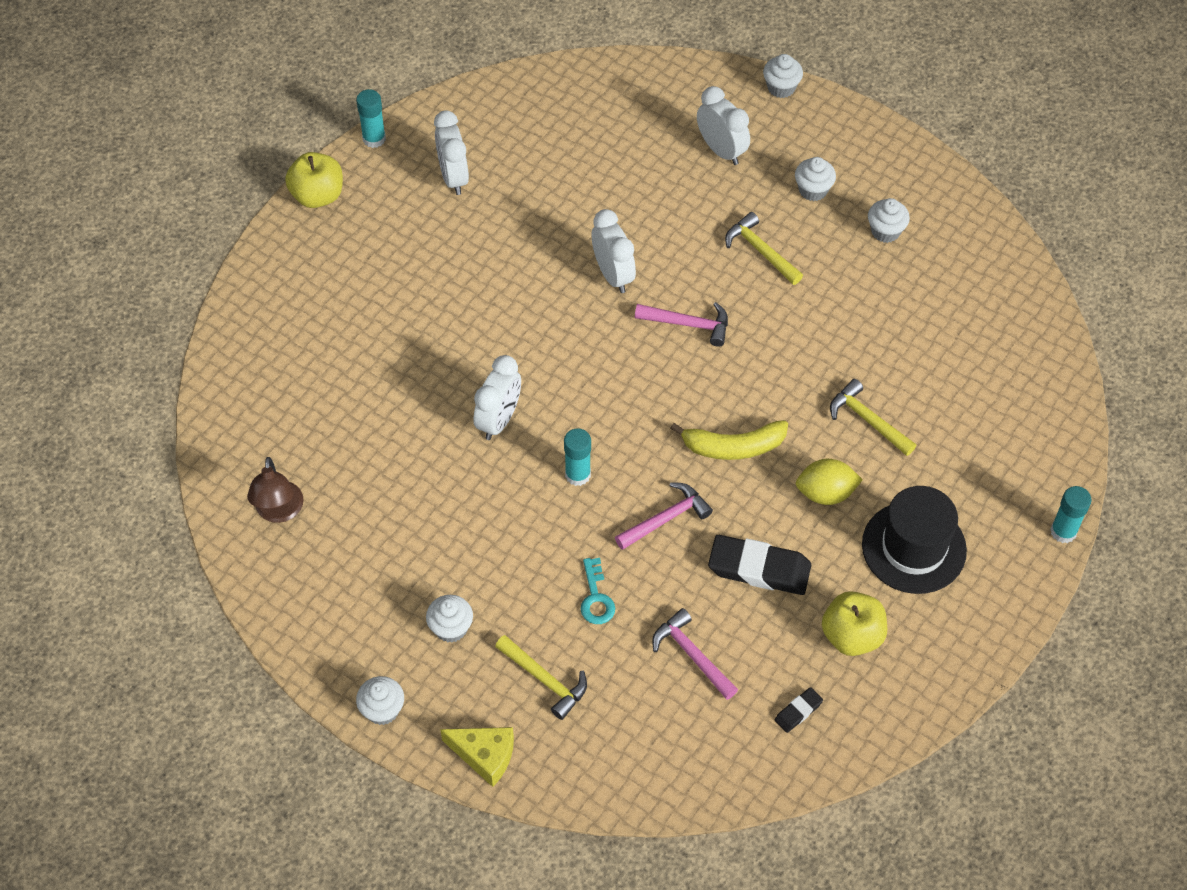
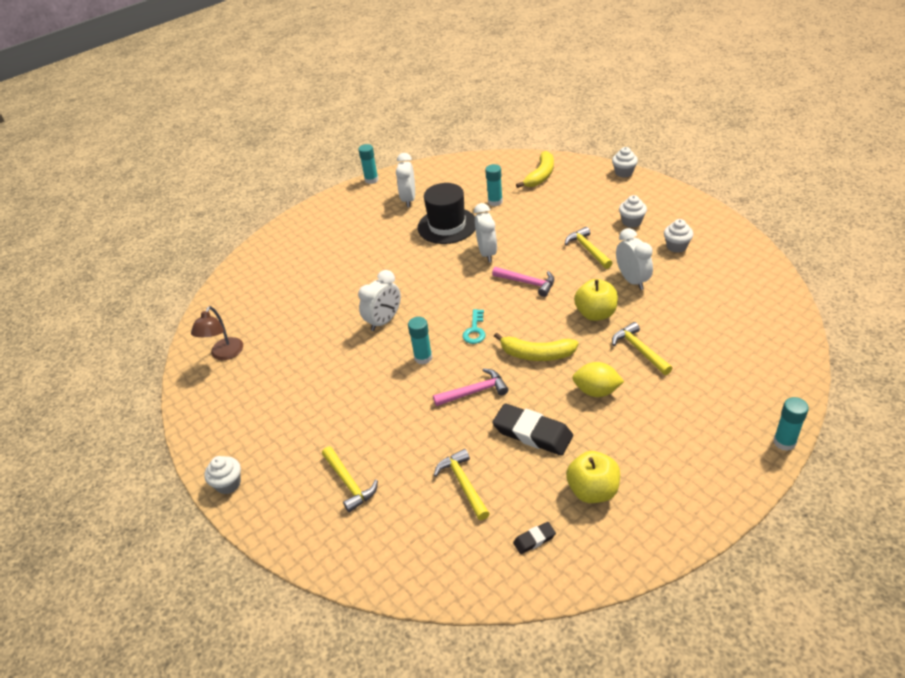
camera: 20 degrees right, 15 degrees down
(318, 195) = (328, 202): yellow apple -> yellow apple (595, 314)
(451, 628) = (299, 438): white cupcake -> none
(485, 756) = (284, 528): yellow cheese -> none
(595, 168) = (495, 202): none -> turquoise glue stick
(596, 598) = (407, 434): turquoise key -> turquoise key (475, 330)
(652, 105) = (540, 176): none -> yellow banana
(692, 655) = (463, 484): pink hammer -> yellow hammer
(721, 150) = (577, 199): white clock -> white clock (632, 280)
(914, 547) = (657, 436): black hat -> black hat (447, 226)

